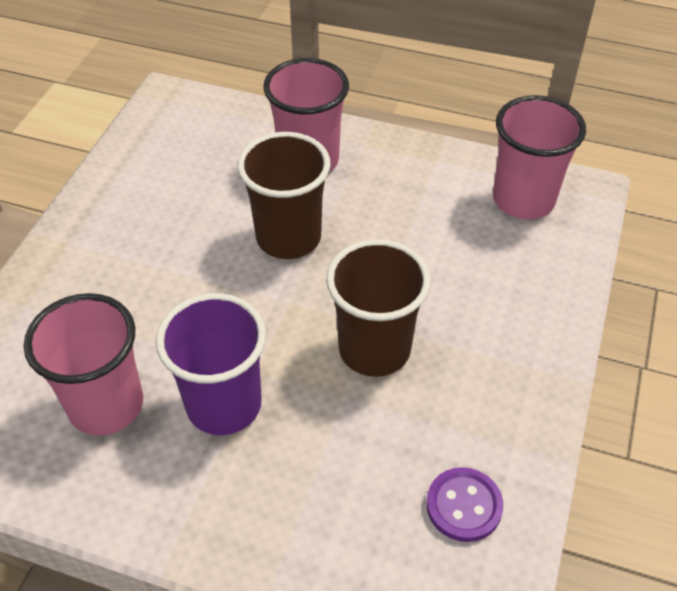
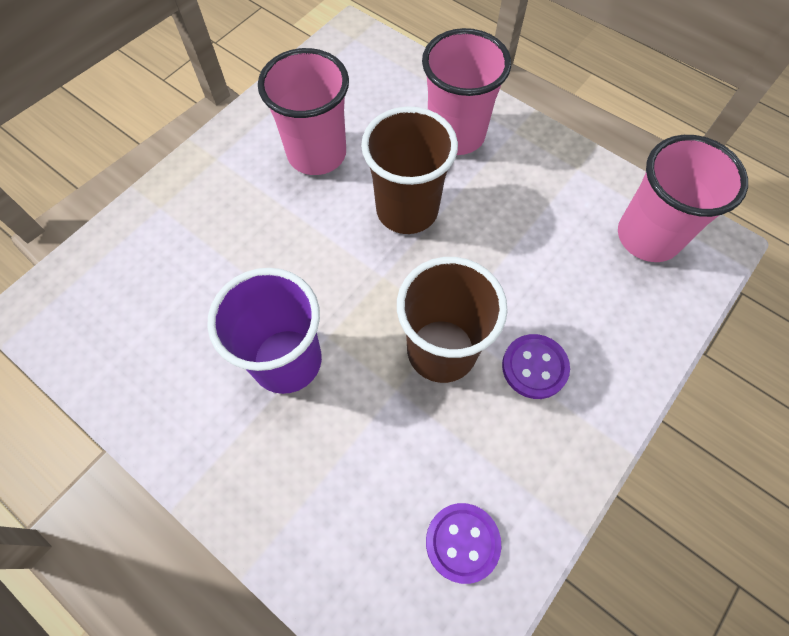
camera: 20 degrees right, 15 degrees up
(106, 405) = (189, 326): pink cup -> pink cup (317, 154)
(467, 337) = (534, 367): none -> purple button

